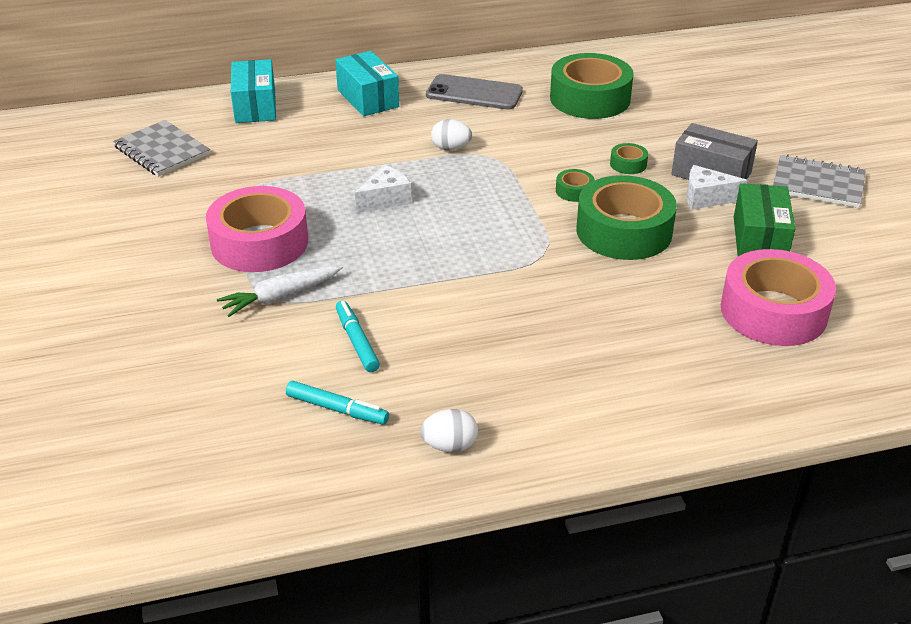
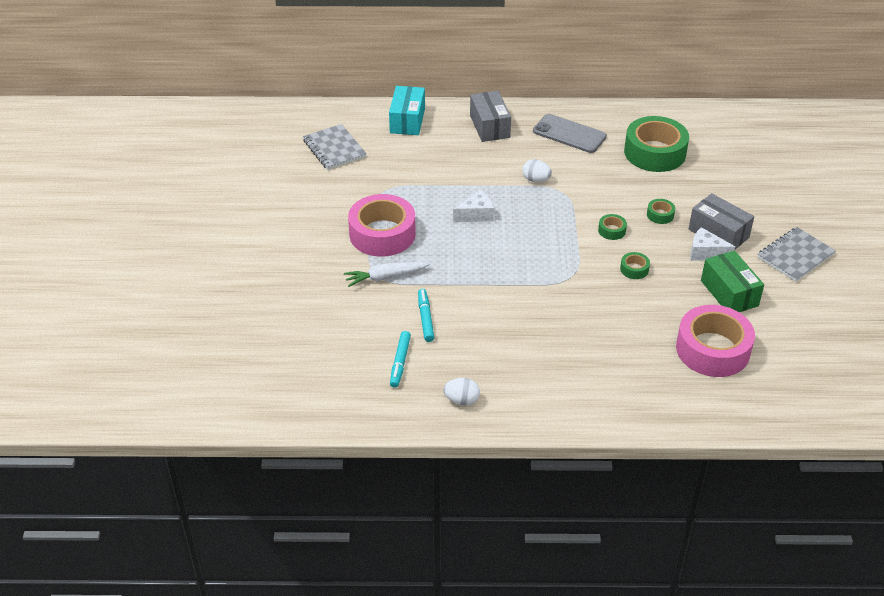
camera: 15 degrees right, 5 degrees up
(337, 409) = (400, 362): turquoise marker -> turquoise marker turned 60 degrees clockwise
(368, 98) = (489, 126): turquoise box -> grey box
(624, 231) = (634, 269): green tape -> green tape, size x0.42
(759, 239) = (729, 293): green box -> green box turned 45 degrees counterclockwise
(818, 184) = (795, 256): grey notebook -> grey notebook turned 75 degrees counterclockwise

